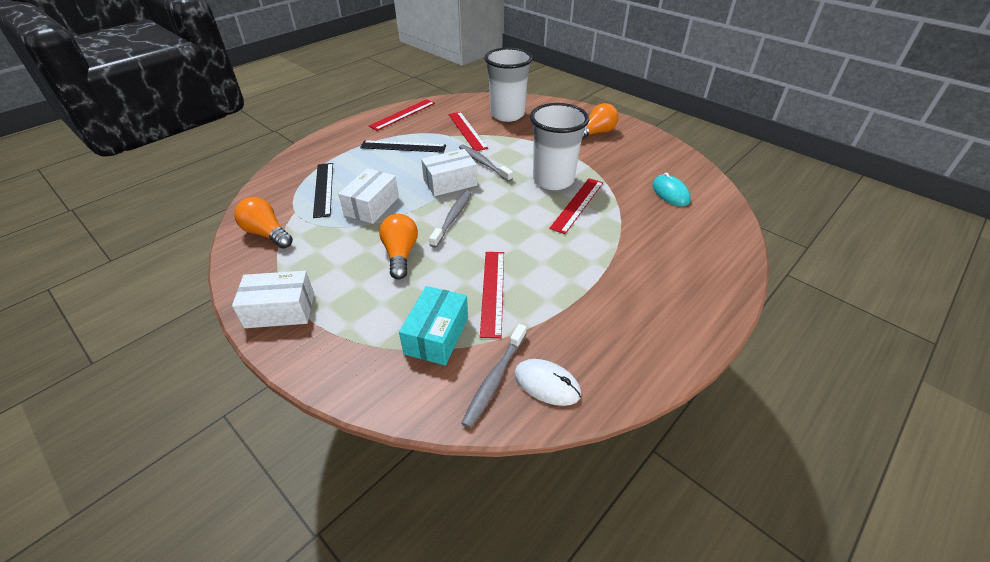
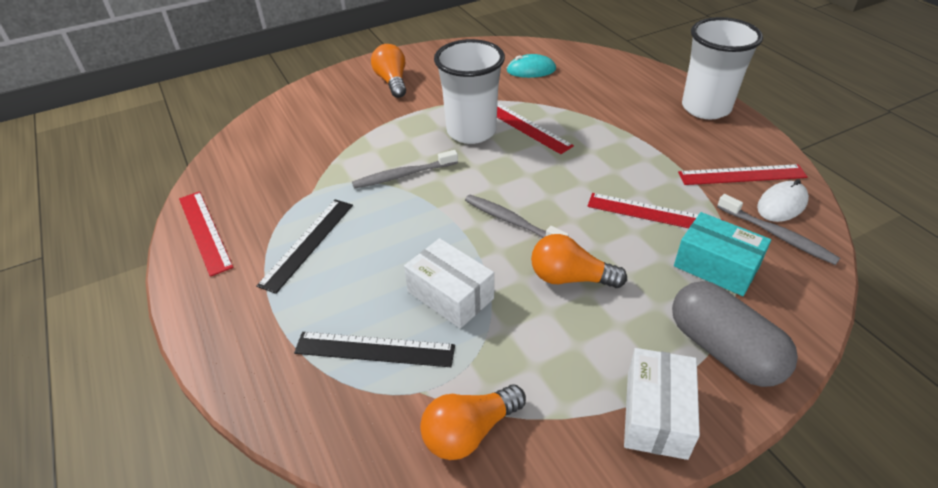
camera: 70 degrees left, 0 degrees up
(342, 343) = (723, 349): none -> grey capsule
(450, 182) = (432, 211): white box -> none
(467, 131) = (310, 174): red ruler -> red ruler (742, 175)
(507, 114) = (295, 133): white cup -> white cup (705, 108)

